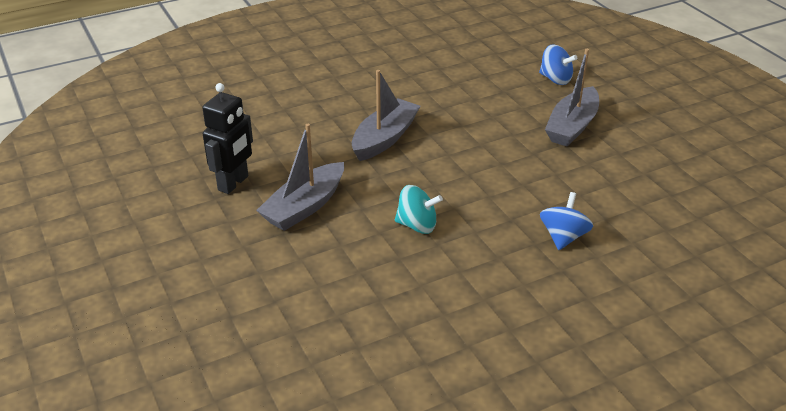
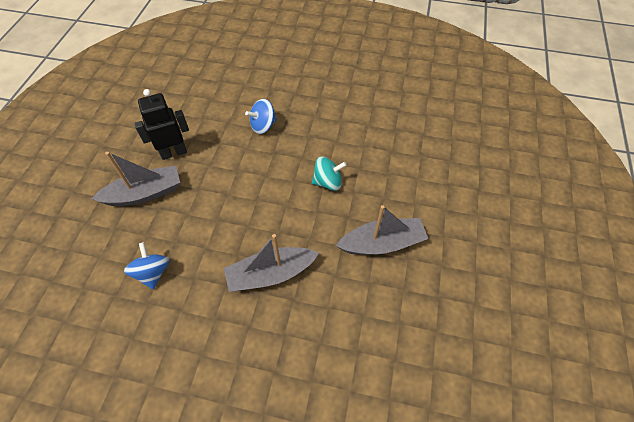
camera: 140 degrees left, 20 degrees up
(233, 183) = (416, 303): black robot -> black robot (174, 152)
(417, 225) = (328, 182): turquoise spinning top -> turquoise spinning top turned 120 degrees clockwise
(555, 79) = (80, 248): blue spinning top -> blue spinning top (152, 272)

